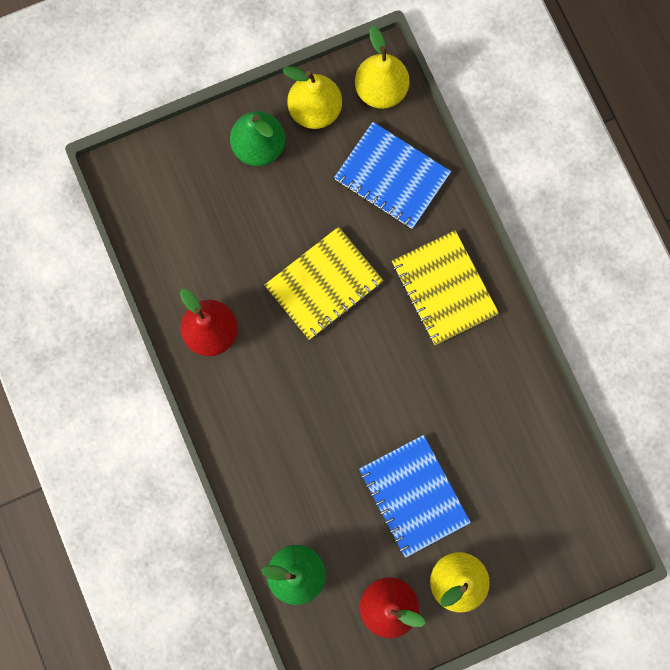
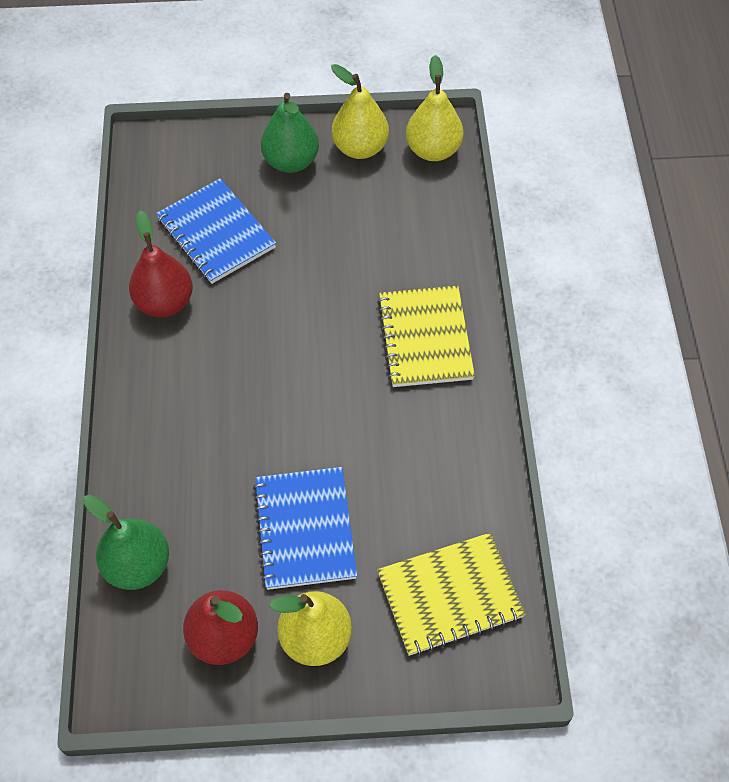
camera: 20 degrees right, 20 degrees down
(324, 284) = (300, 296): yellow notebook -> yellow notebook (450, 595)
(392, 177) = (412, 224): blue notebook -> blue notebook (216, 233)

